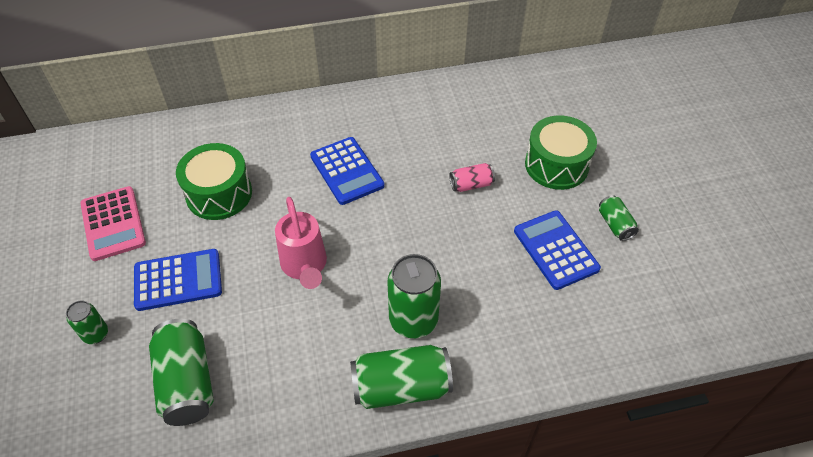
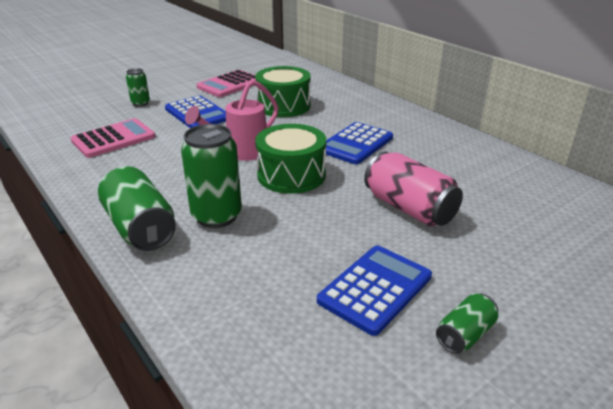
camera: 65 degrees right, 20 degrees down
(187, 382) = (113, 139): green can -> pink calculator
(471, 185) = (409, 208): pink can -> pink can, size x1.87
(556, 165) = (505, 260): green drum -> green drum (291, 175)

